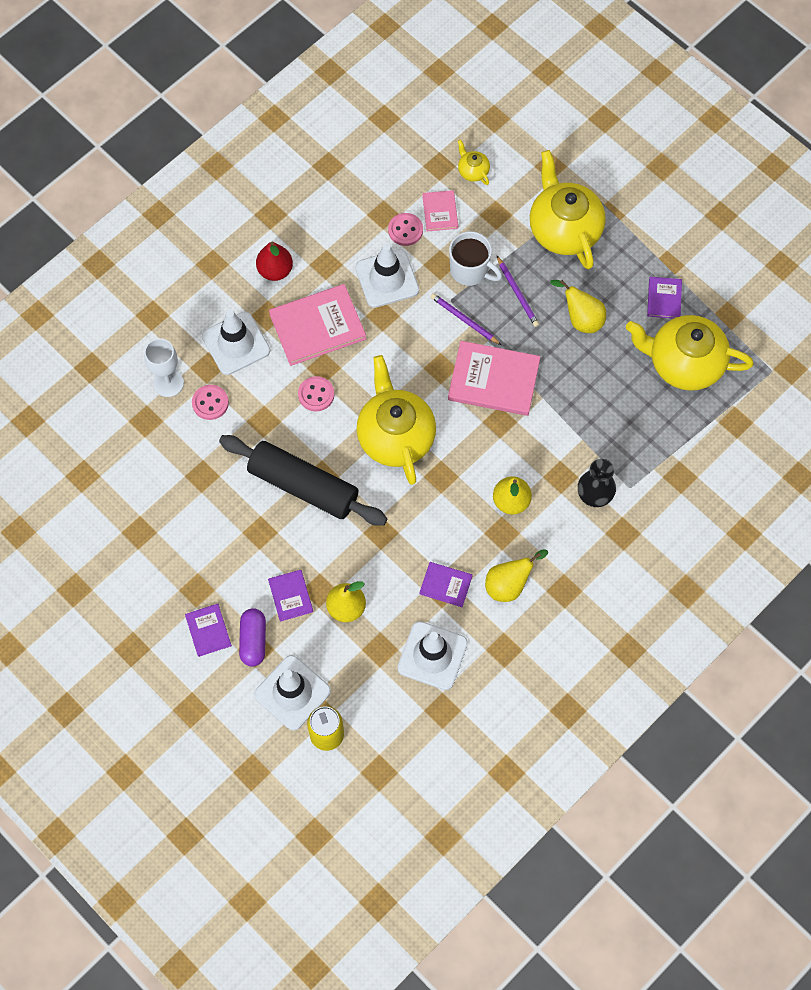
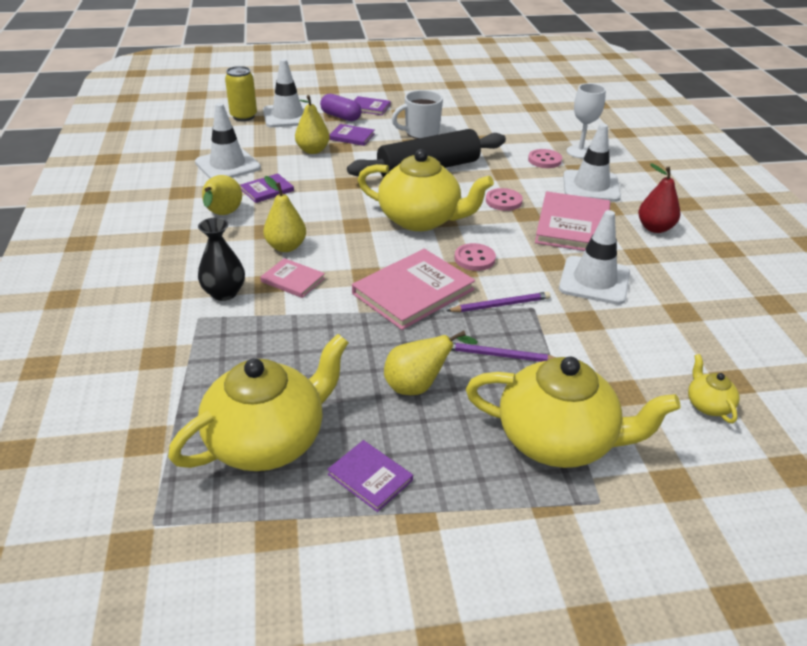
camera: 125 degrees right, 30 degrees down
(405, 230) = (649, 317): pink button -> pink button (474, 259)
(440, 212) = (658, 351): pink book -> pink book (293, 280)
(470, 270) = (559, 336): white mug -> white mug (421, 132)
(472, 171) = (708, 405): yellow teapot -> yellow teapot turned 105 degrees counterclockwise

